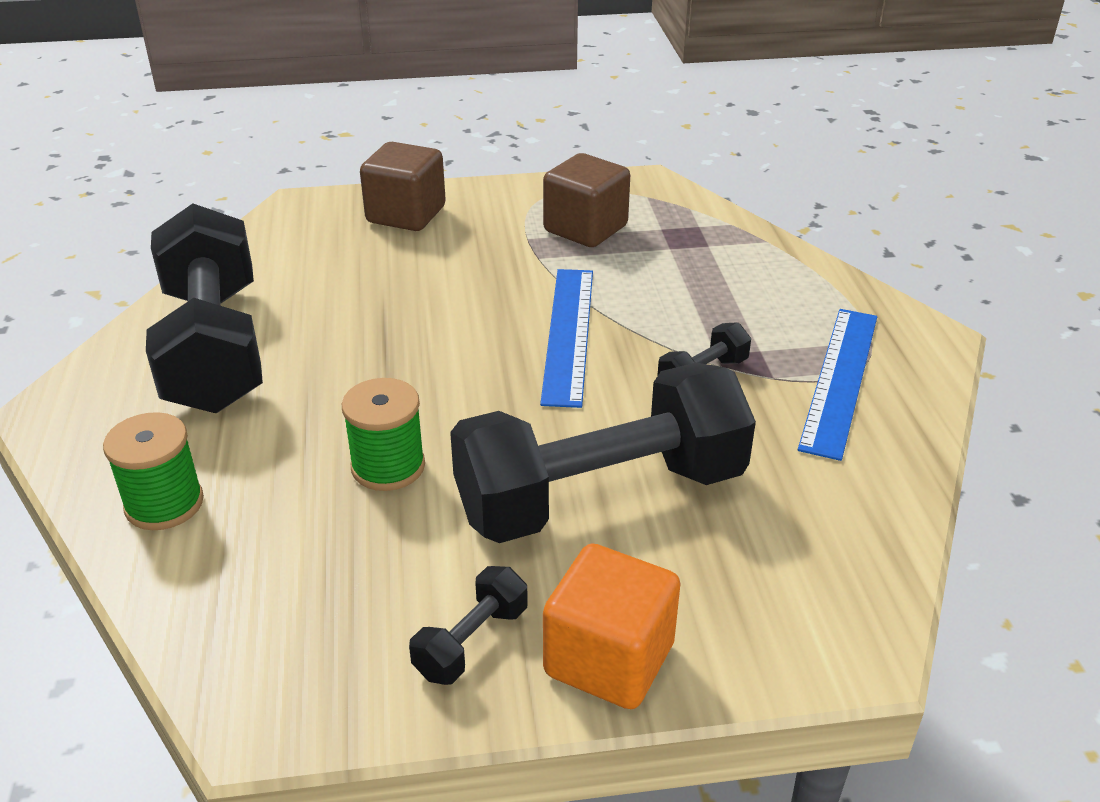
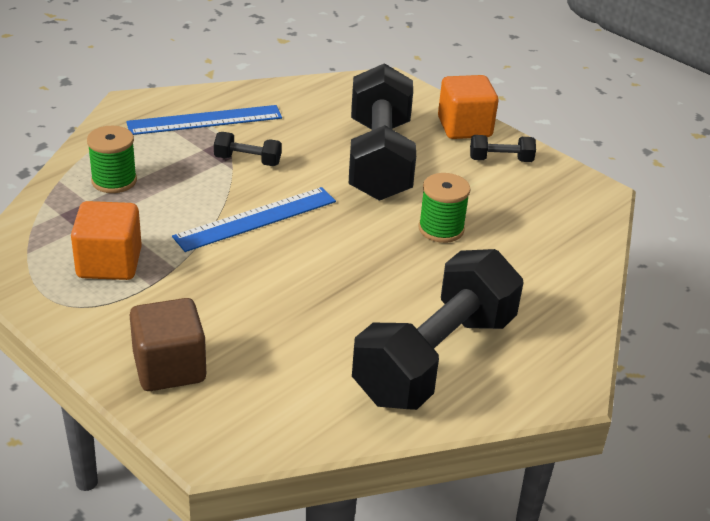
camera: 130 degrees left, 0 degrees up
(164, 504) = (558, 287): green spool -> green spool (114, 181)
(585, 229) = (109, 263): brown cube -> orange cube
(601, 495) = (379, 159): black dumbbell -> black dumbbell turned 60 degrees clockwise

